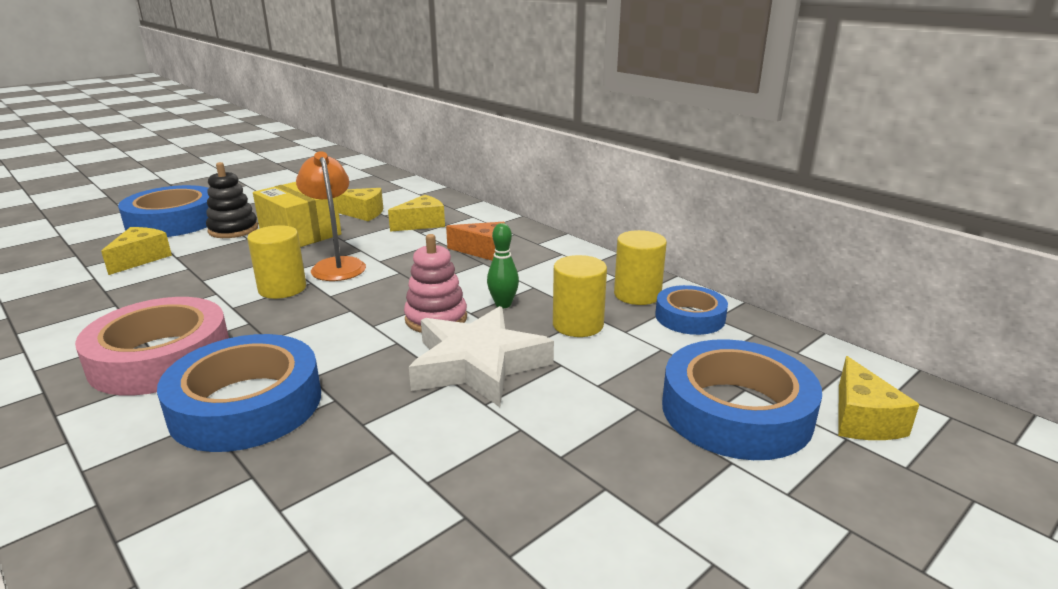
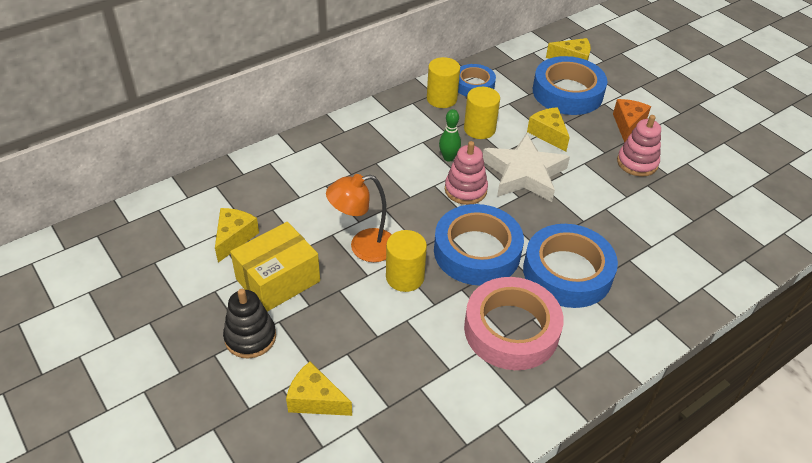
camera: 85 degrees left, 20 degrees up
(173, 221) = (202, 401): blue tape -> blue tape (477, 251)
(422, 224) = (279, 195): yellow cheese -> yellow cheese (548, 134)
(484, 251) = (353, 160): orange cheese -> orange cheese (628, 124)
(536, 503) = (637, 163): none -> pink stacking toy

